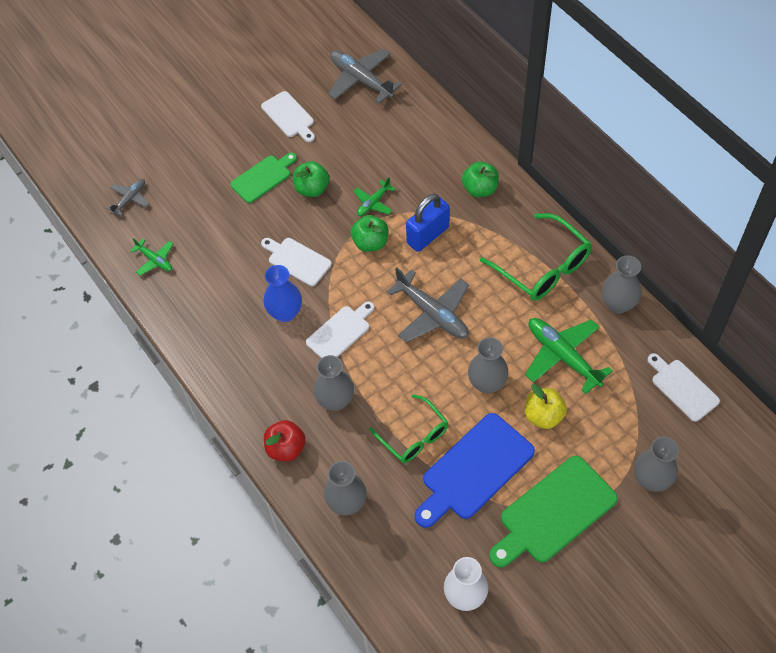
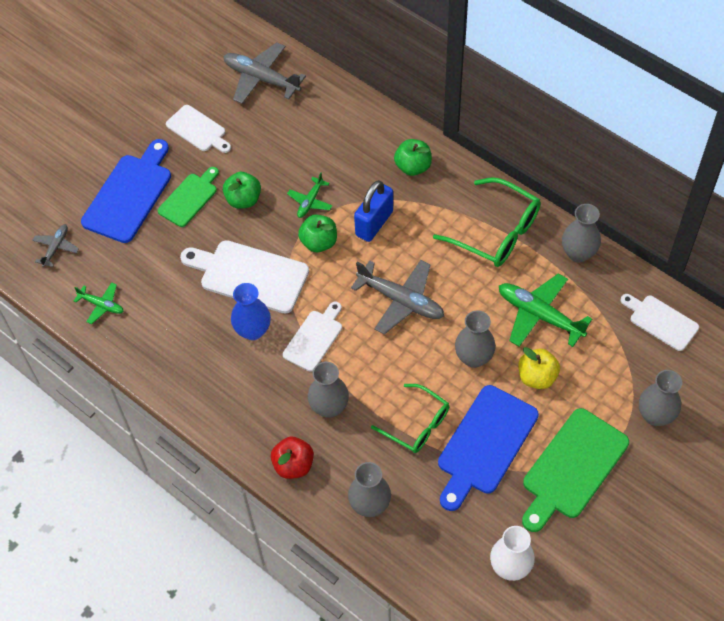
camera: 15 degrees left, 0 degrees up
(210, 164) = (130, 194): none -> blue cutting board
(297, 260) = (249, 275): white cutting board -> white cutting board, size x1.65

